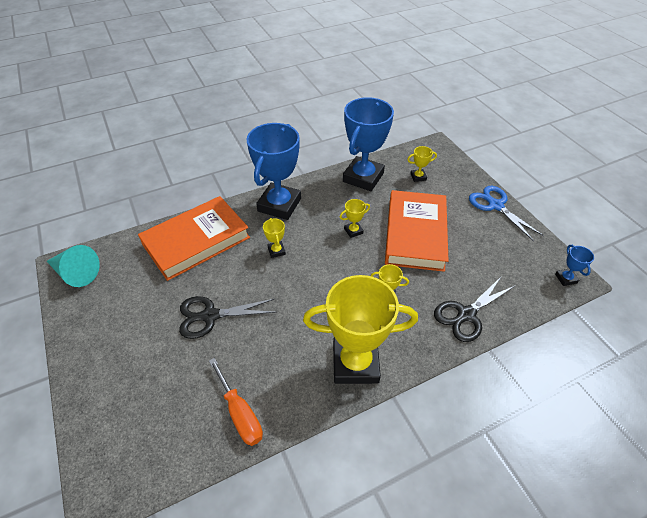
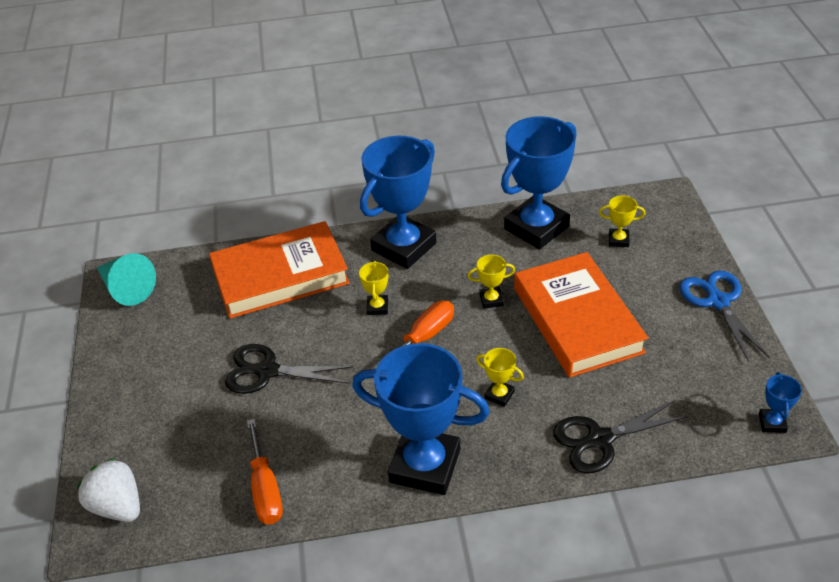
camera: 20 degrees right, 5 degrees down
(118, 462) = (118, 506): none -> white strawberry
(317, 266) = (424, 338): none -> orange screwdriver
(355, 363) = (425, 466): yellow trophy -> blue trophy
(415, 234) = (577, 320): orange book -> orange book turned 45 degrees counterclockwise

